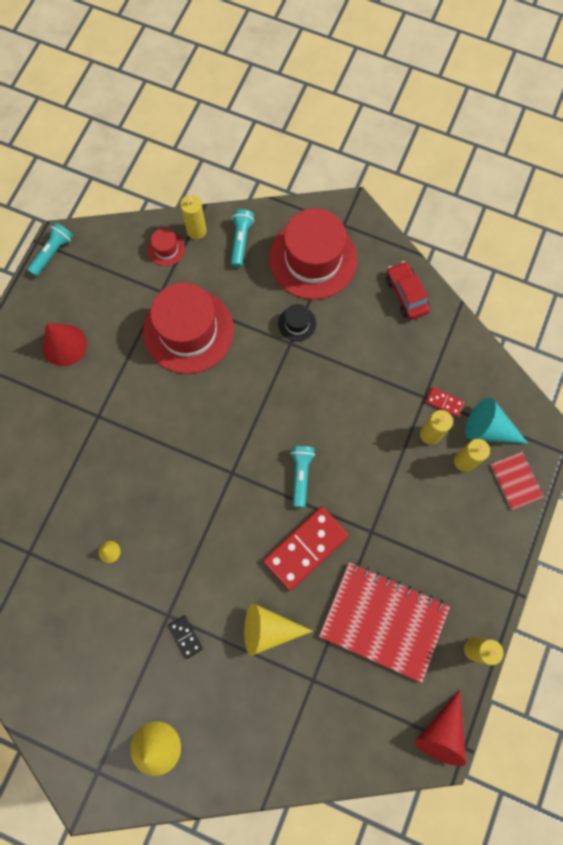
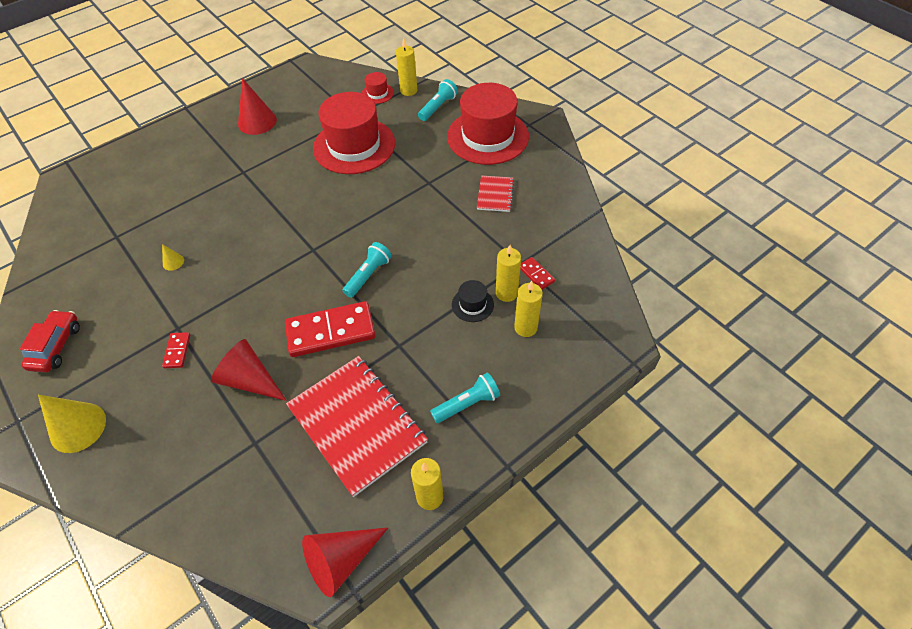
camera: 30 degrees right, 20 degrees down
(53, 253) = (295, 69): turquoise flashlight -> turquoise flashlight (467, 404)
(185, 636) = (177, 351): black domino -> red domino
(268, 629) = (249, 380): yellow cone -> red cone
(297, 323) = (444, 172): black hat -> black hat (472, 304)
(406, 294) = (552, 186): red car -> red car (56, 346)
(488, 429) = (566, 312): turquoise cone -> none
(516, 481) = (568, 366): red notebook -> red notebook (495, 194)

